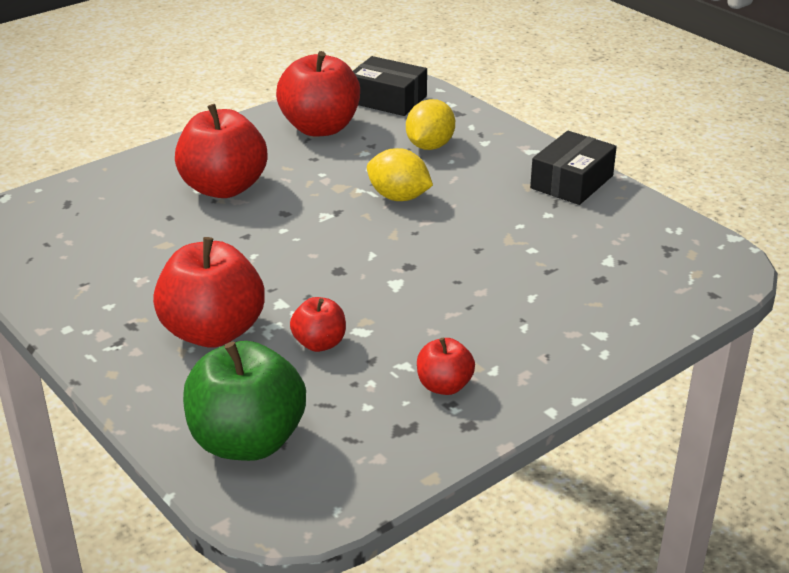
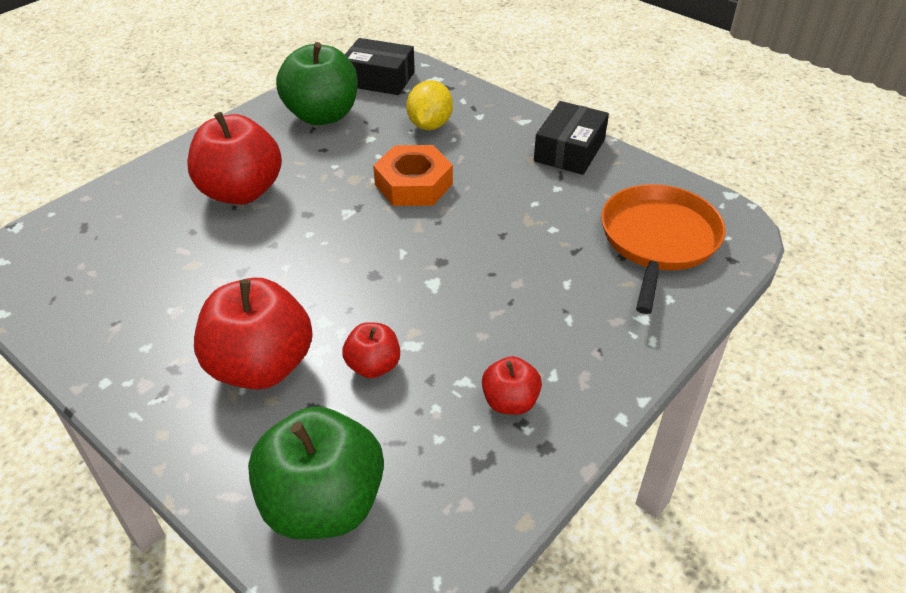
camera: 10 degrees left, 10 degrees up
(320, 128) = (322, 115): red apple -> green apple
(398, 197) = (413, 184): yellow lemon -> orange nut
(640, 270) = (658, 240): none -> orange pan

